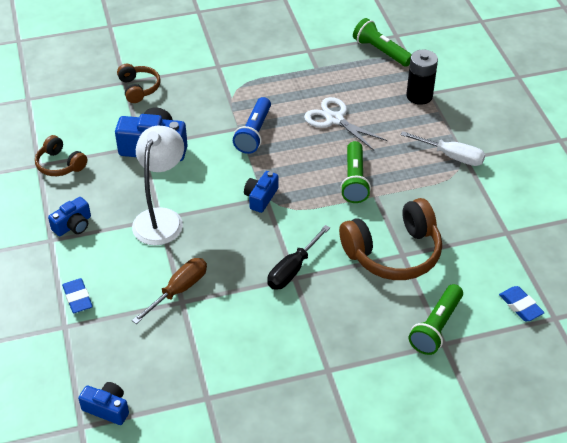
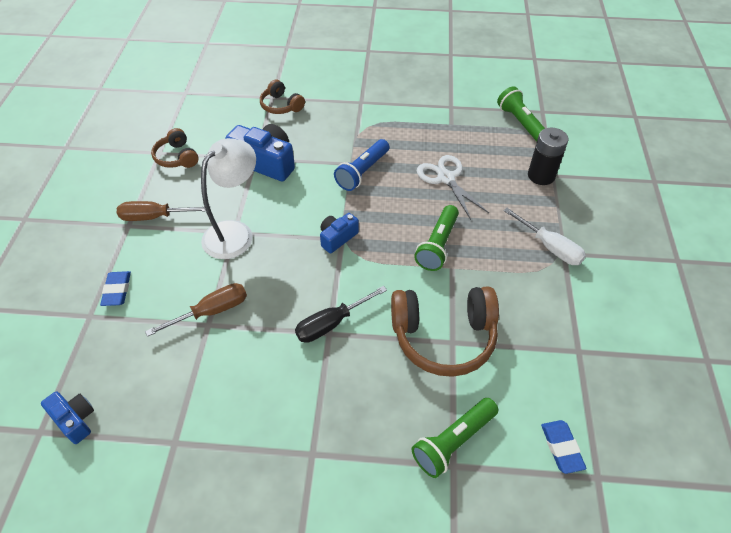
camera: 20 degrees right, 5 degrees up
(73, 225) = (155, 217): blue camera -> brown screwdriver
(138, 88) = (281, 105): brown headphones -> brown headphones turned 135 degrees clockwise

